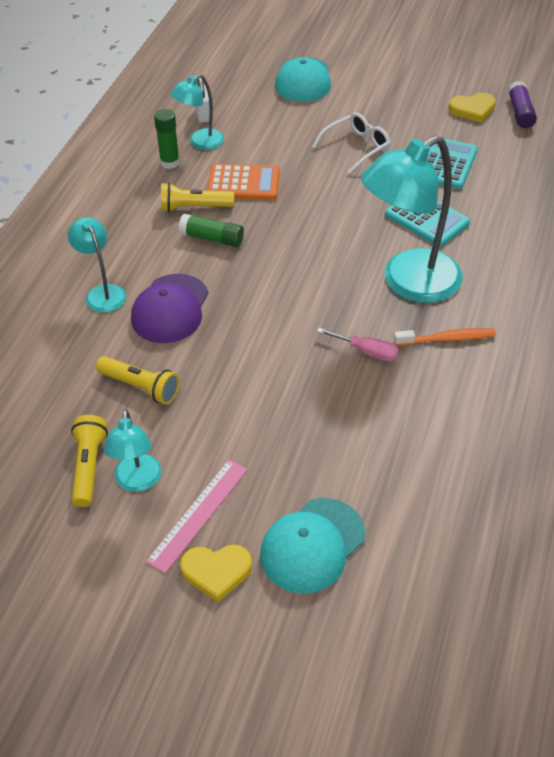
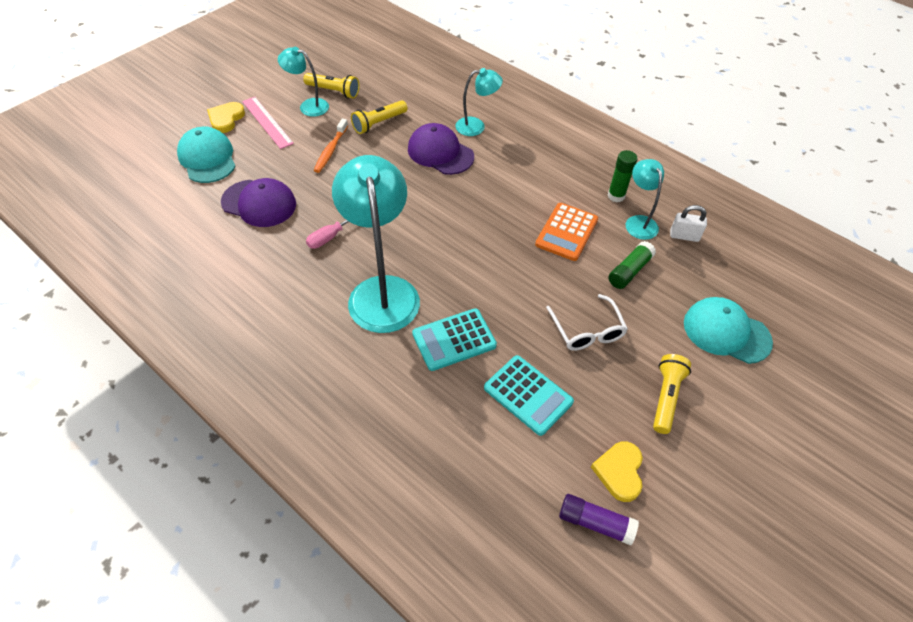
camera: 110 degrees right, 5 degrees up
(194, 207) = (548, 194): yellow flashlight -> yellow flashlight (666, 397)
(212, 238) = (504, 193): green glue stick -> green glue stick (629, 271)
(358, 441) = (259, 203): none -> purple cap
(447, 339) = (308, 288): orange toothbrush -> orange toothbrush (330, 150)

